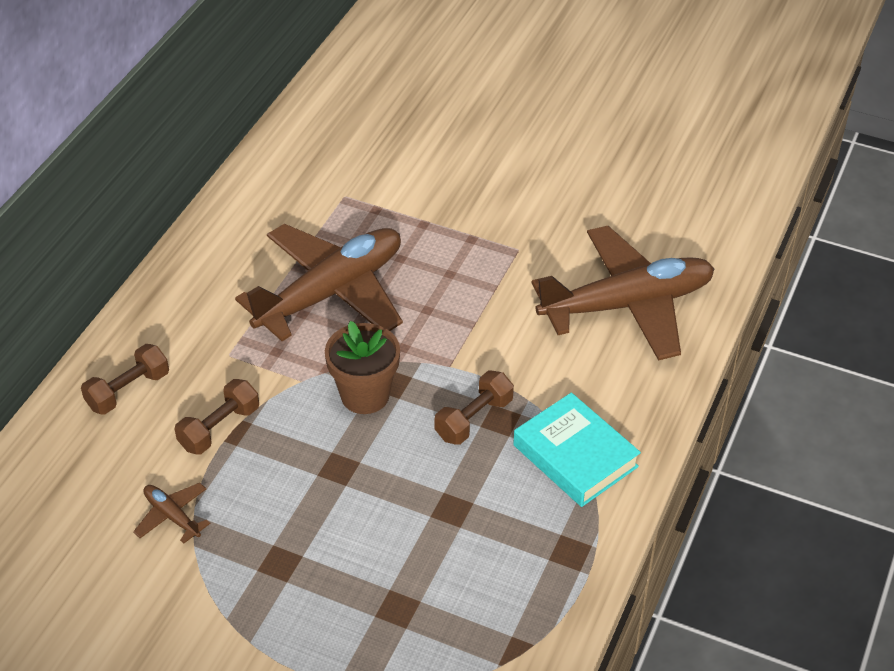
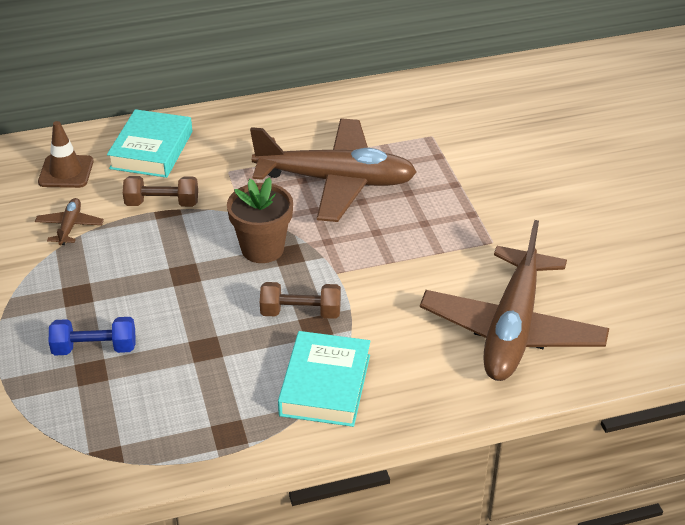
camera: 50 degrees right, 5 degrees down
(81, 474) = (66, 172): none -> brown traffic cone
(128, 391) = (151, 150): brown dumbbell -> turquoise book
(369, 589) = (95, 348): none -> blue dumbbell
(627, 305) = (512, 329): brown plane -> brown plane turned 75 degrees clockwise

